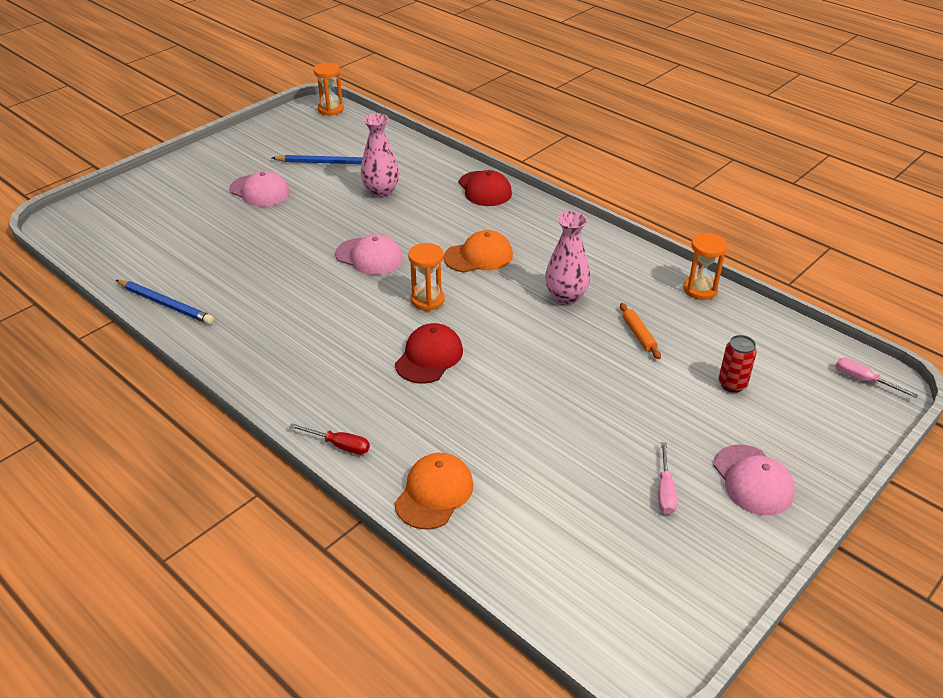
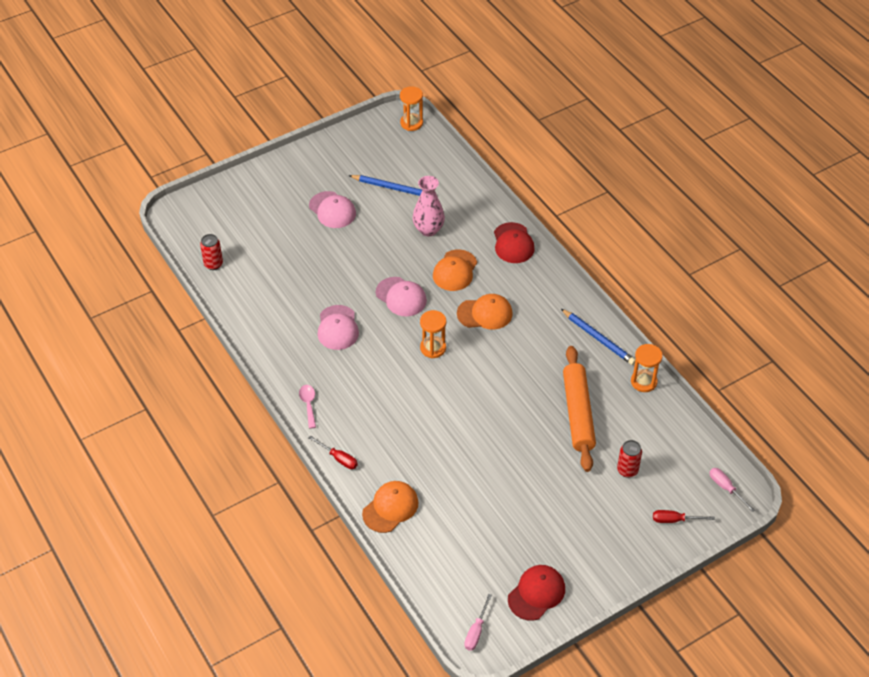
camera: 15 degrees right, 10 degrees up
(117, 262) = (213, 264): none -> red can
(165, 304) = (243, 312): blue pencil -> blue pencil (598, 338)
(279, 389) = (308, 404): none -> pink spoon
(426, 223) = (455, 271): none -> orange cap
(429, 357) = (419, 400): red cap -> red cap (536, 593)
(566, 297) = (537, 367): pink vase -> none
(639, 335) = (578, 413): orange rolling pin -> orange rolling pin, size x2.28
(665, 490) = (542, 540): pink screwdriver -> pink screwdriver (476, 631)
(753, 480) = (604, 547): pink cap -> pink cap (337, 328)
(824, 429) = (675, 520): none -> red screwdriver

